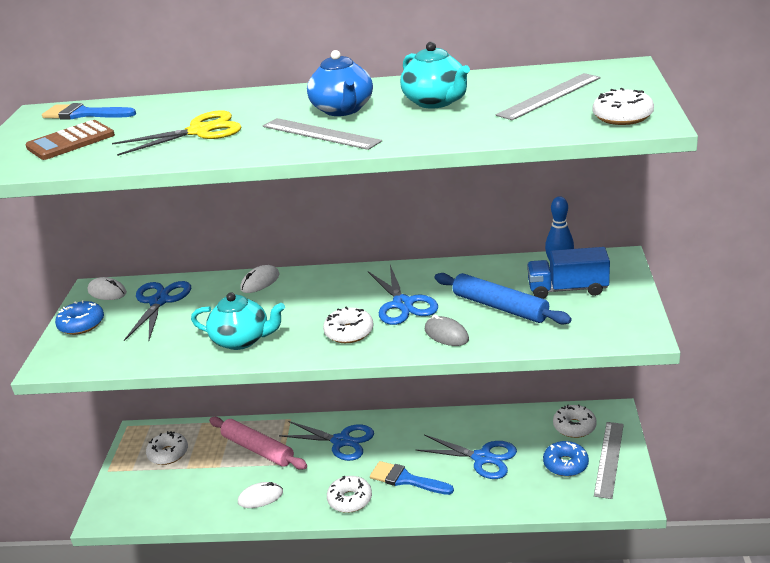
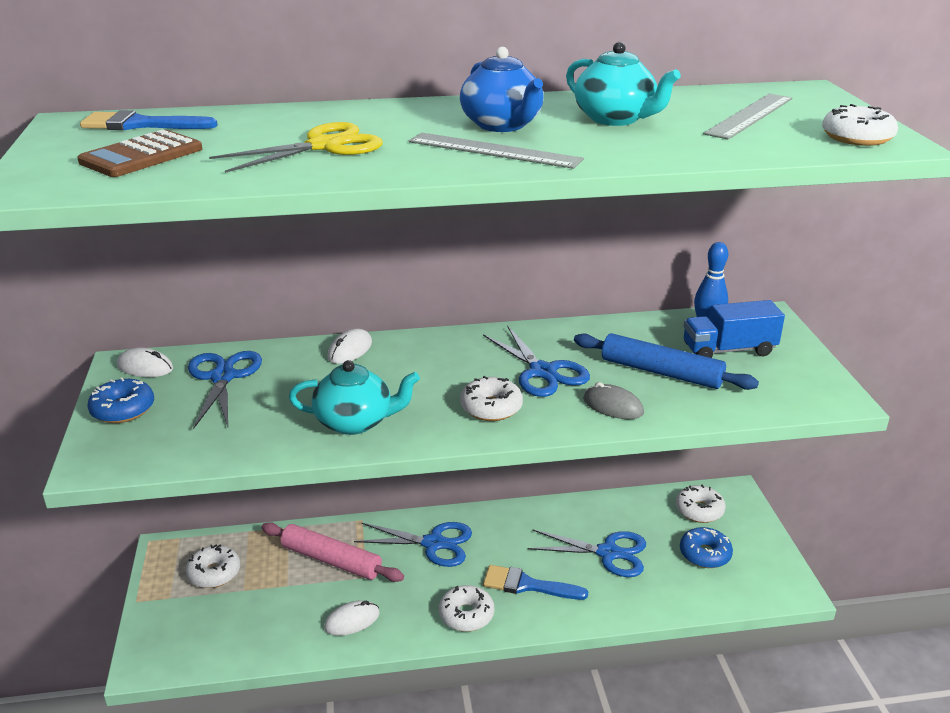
camera: 15 degrees left, 0 degrees up
(609, 459) = (750, 544): grey ruler -> none

